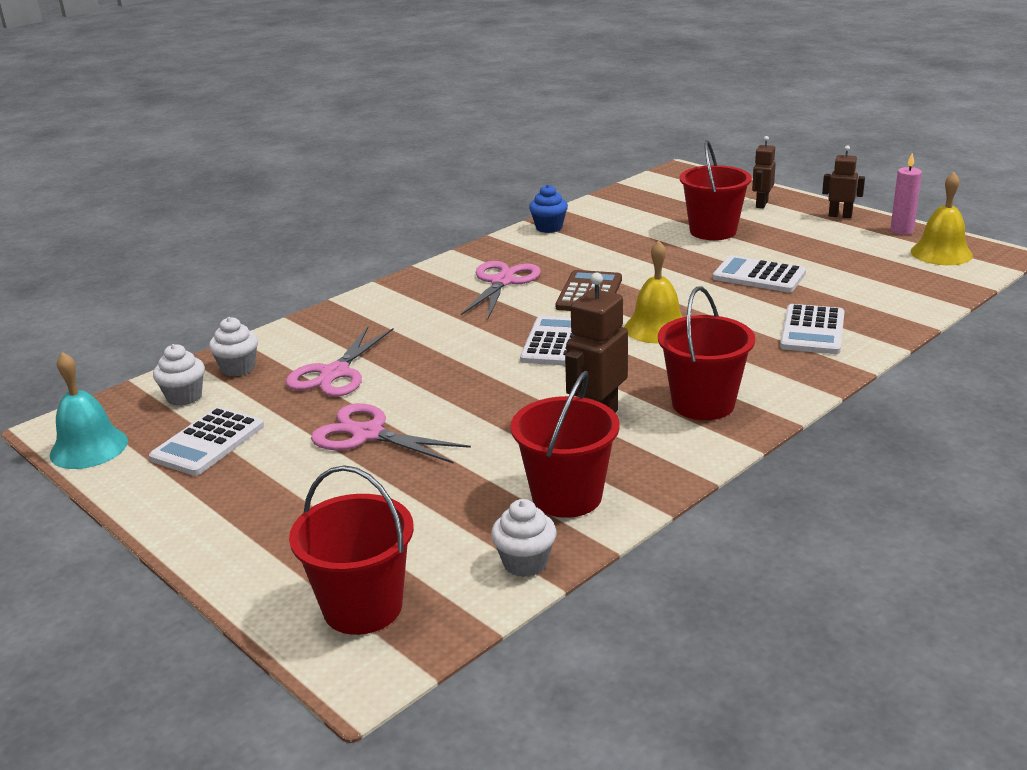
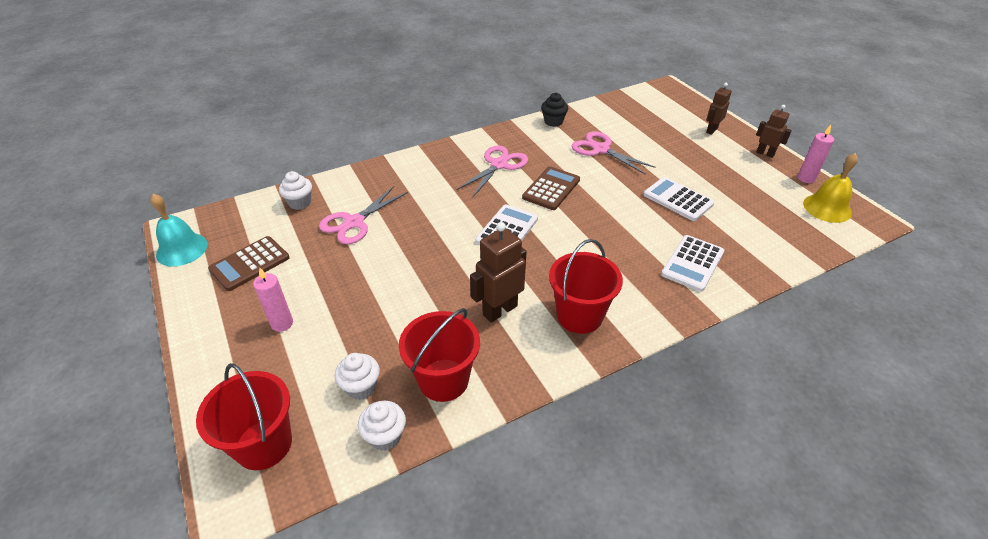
camera: 15 degrees right, 15 degrees up
(184, 397) = (256, 220): white cupcake -> white cupcake (361, 387)
(208, 442) = (250, 264): white calculator -> brown calculator
(302, 491) = (282, 323): none -> pink candle
(367, 434) = (346, 283): pink scissors -> pink scissors (601, 149)
(549, 228) = (553, 121): blue cupcake -> black cupcake
(657, 328) = (582, 233): yellow bell -> none
(713, 231) = (664, 149): red bucket -> none

